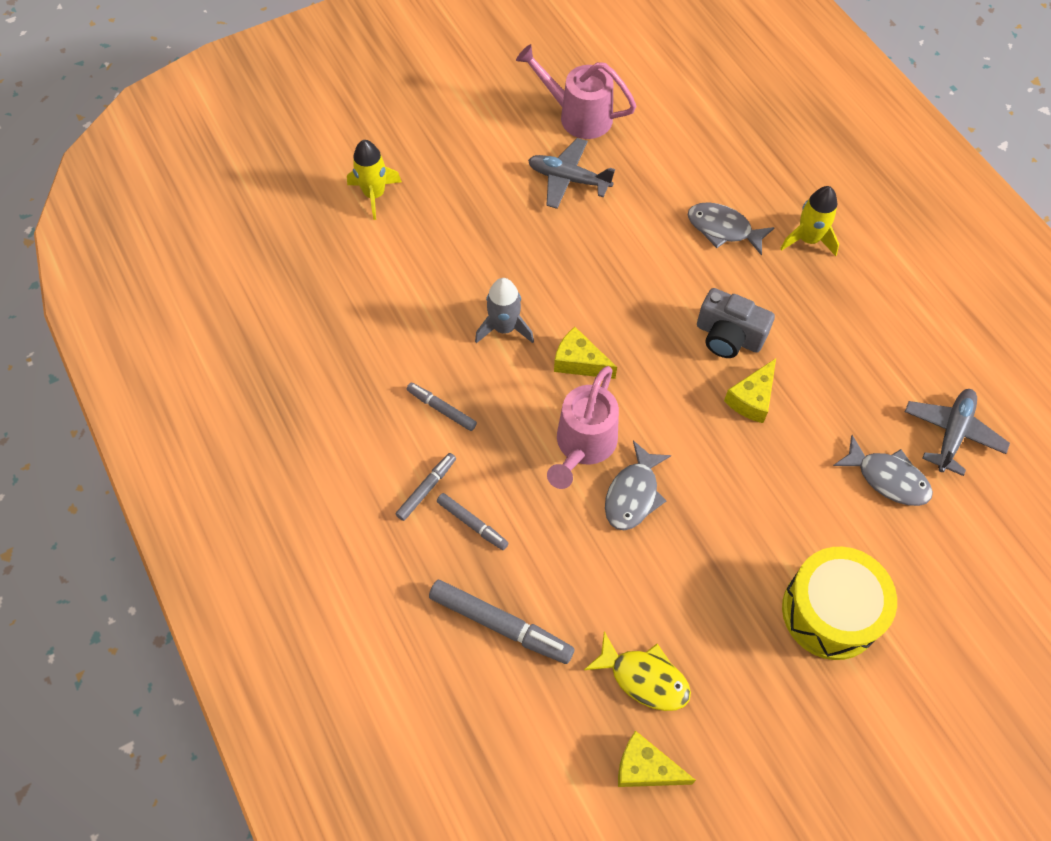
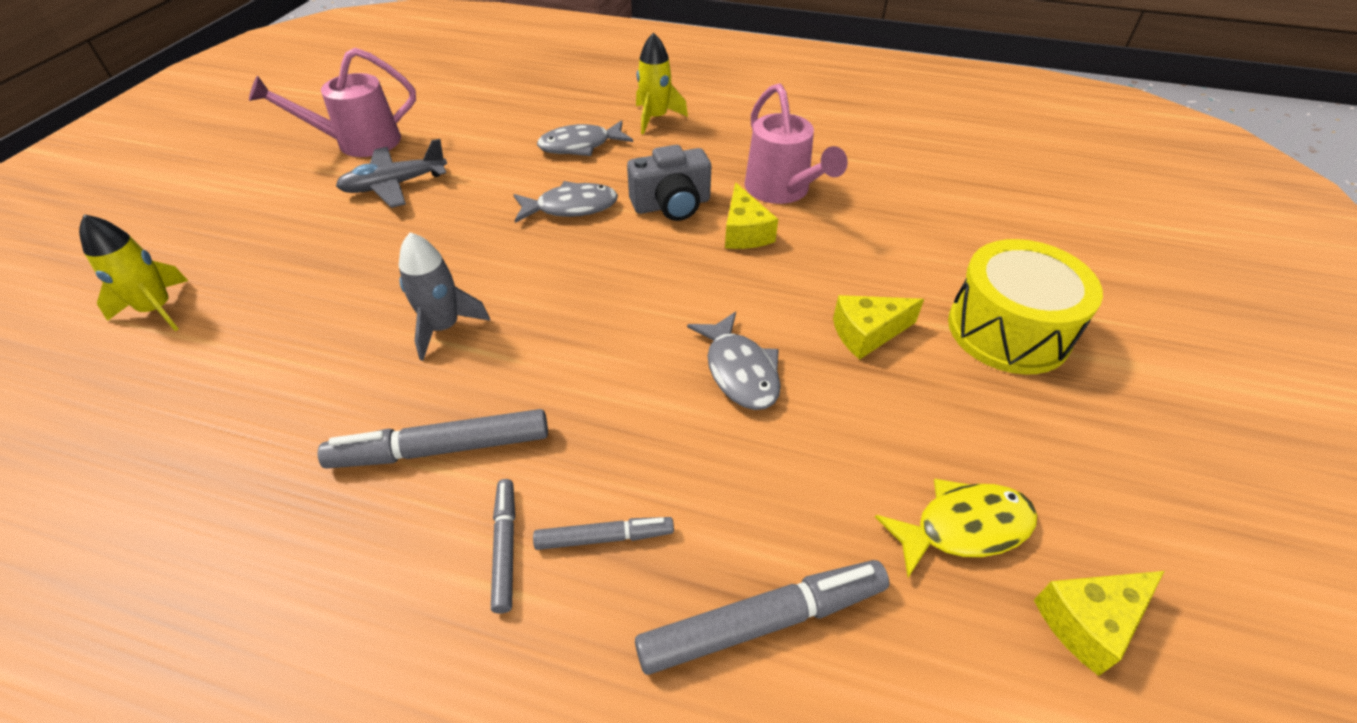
camera: 45 degrees left, 15 degrees down
(441, 409) = (441, 449): grey marker -> grey marker, size x1.73
(579, 362) = (558, 304): yellow cheese -> yellow cheese (867, 333)
(583, 446) = (642, 368): pink watering can -> pink watering can (782, 191)
(887, 478) = (908, 215): grey fish -> grey fish (571, 207)
(952, 434) = (906, 163): grey plane -> none

